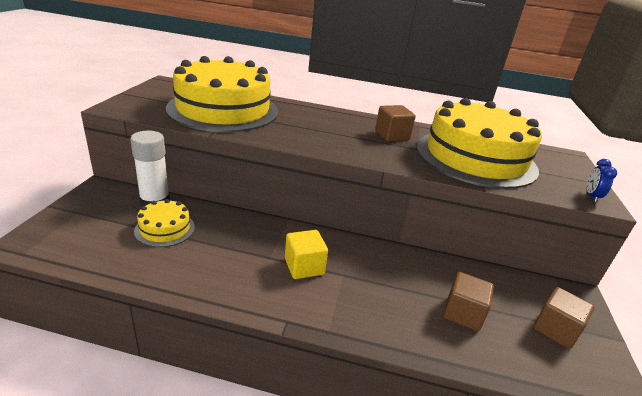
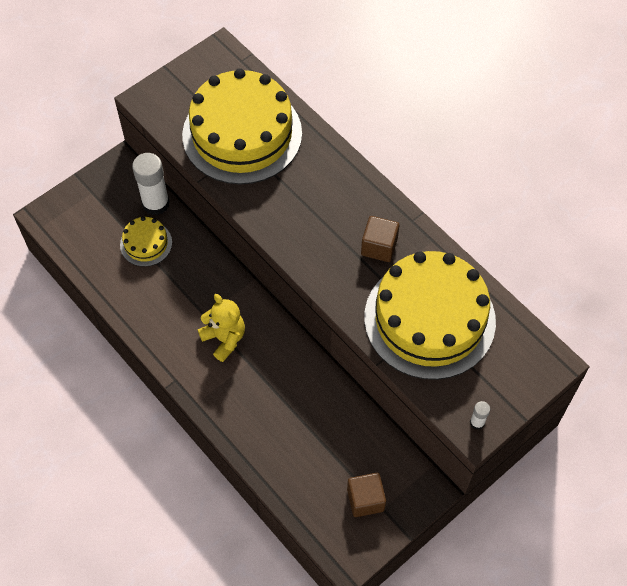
camera: 40 degrees right, 30 degrees up
(304, 266) = (224, 339): yellow cube -> yellow teddy bear
(463, 313) = (307, 446): brown cube -> none
(591, 196) = (477, 422): blue clock -> white glue stick

